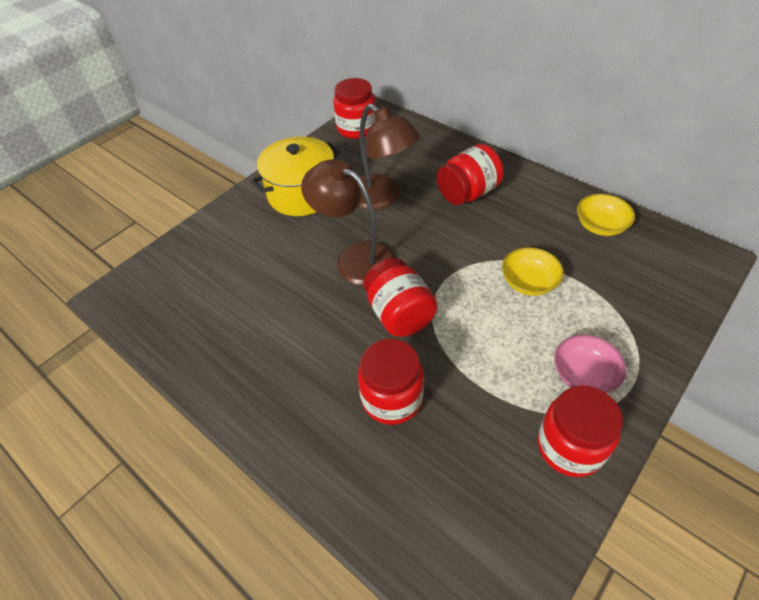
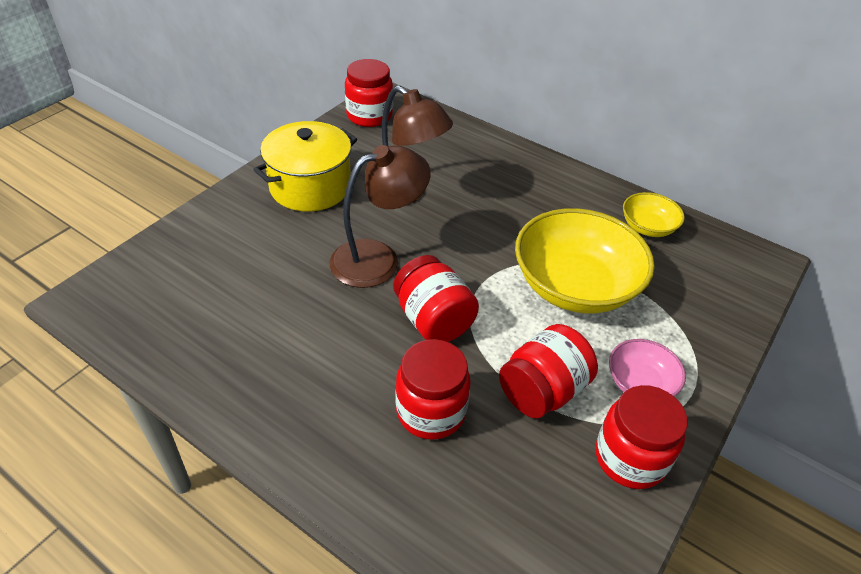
camera: 10 degrees left, 5 degrees down
(355, 258) = (378, 258): brown lamp -> brown lamp turned 120 degrees clockwise
(468, 193) = (502, 190): red jar -> red jar (542, 391)
(529, 282) = (575, 286): yellow bowl -> yellow bowl, size x2.02

